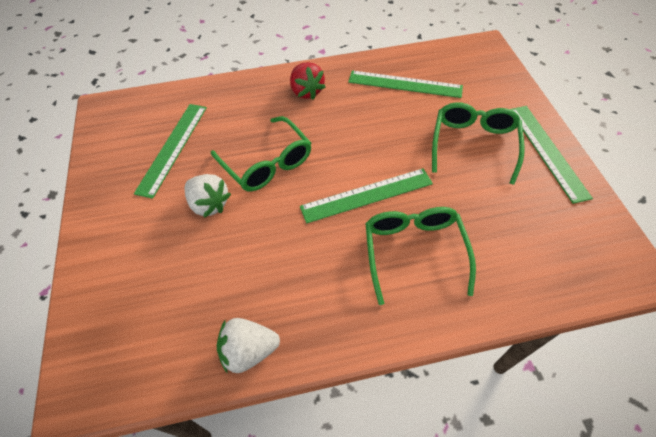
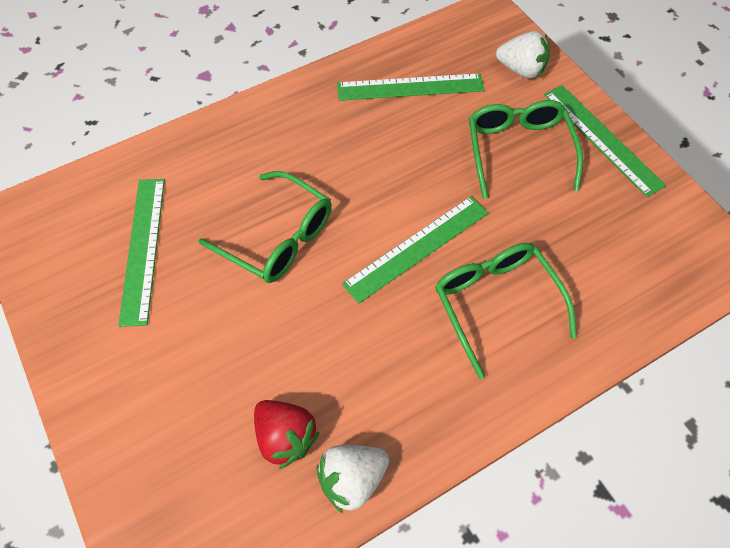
camera: 20 degrees left, 5 degrees up
(209, 204) = (226, 312): white strawberry -> white strawberry (521, 70)
(306, 91) = (290, 125): red strawberry -> red strawberry (285, 437)

